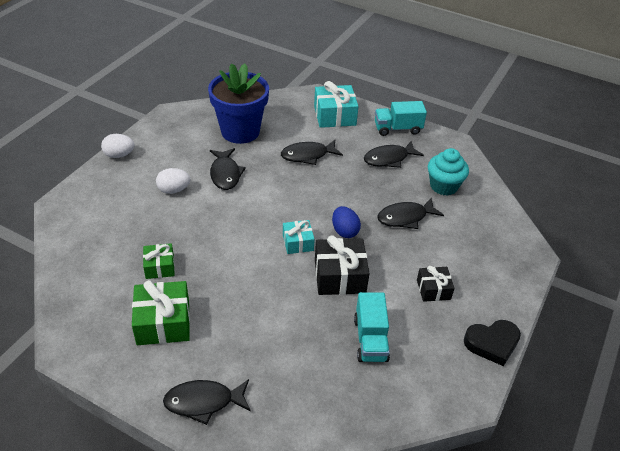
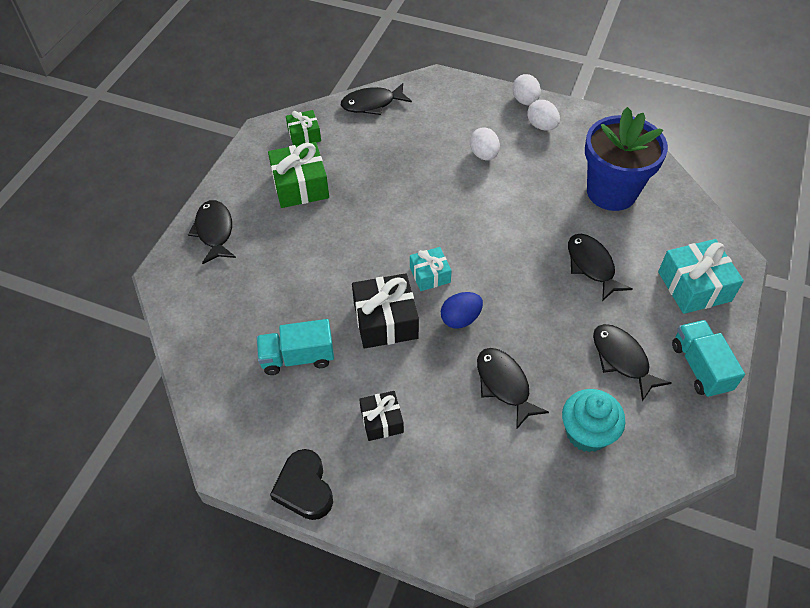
camera: 85 degrees right, 10 degrees up
(154, 151) = (541, 126): none -> white egg
(159, 267) = (369, 168): green gift -> green gift (304, 135)
(225, 174) = (525, 192): black fish -> black fish (372, 104)

